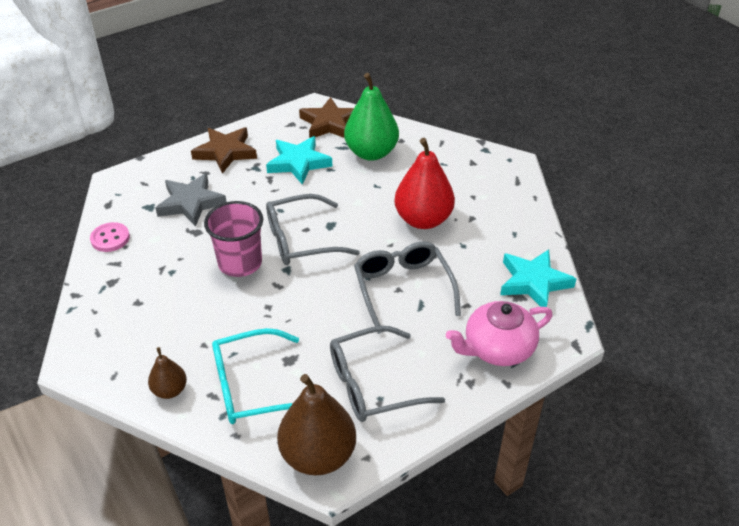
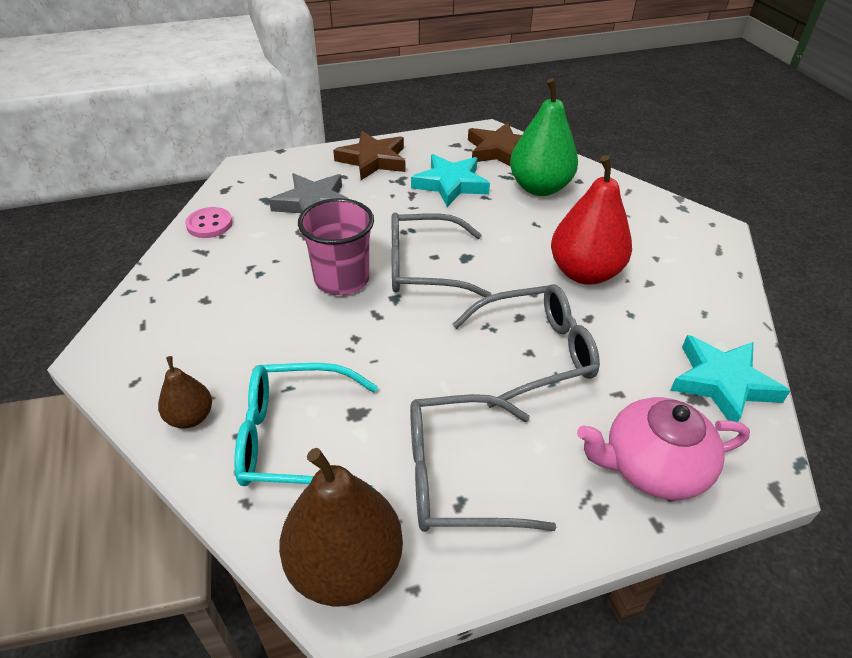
camera: 15 degrees right, 0 degrees up
(403, 288) = (536, 352): grey glasses -> grey glasses turned 75 degrees clockwise

